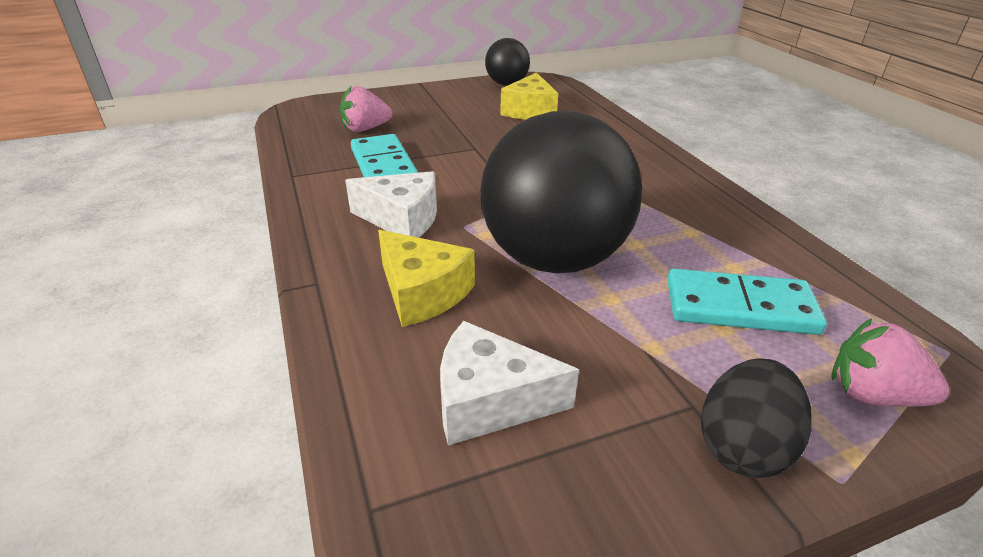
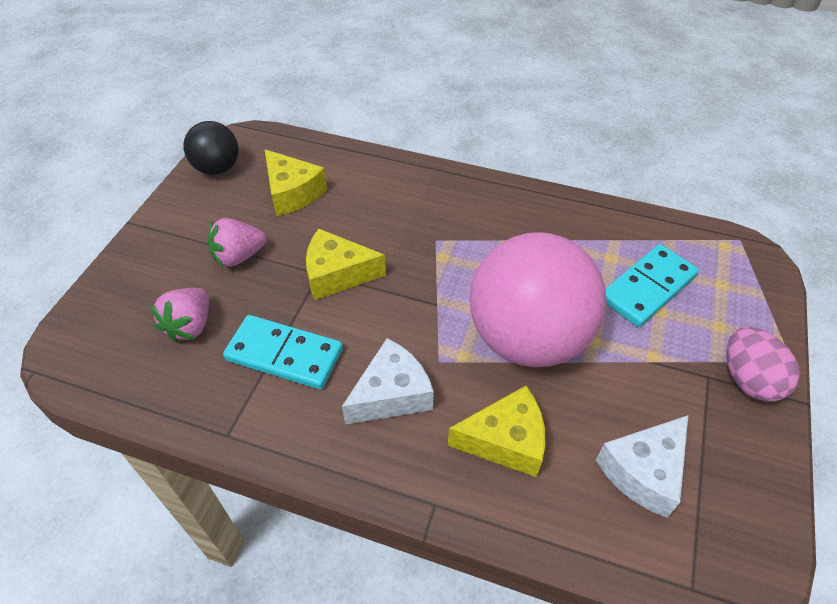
camera: 50 degrees left, 15 degrees up
(484, 154) = (337, 274): none -> yellow cheese
(554, 259) = (527, 338): black ball -> pink ball
(743, 446) = (748, 380): black egg -> pink egg
(872, 395) = (747, 297): pink strawberry -> pink strawberry (239, 256)

